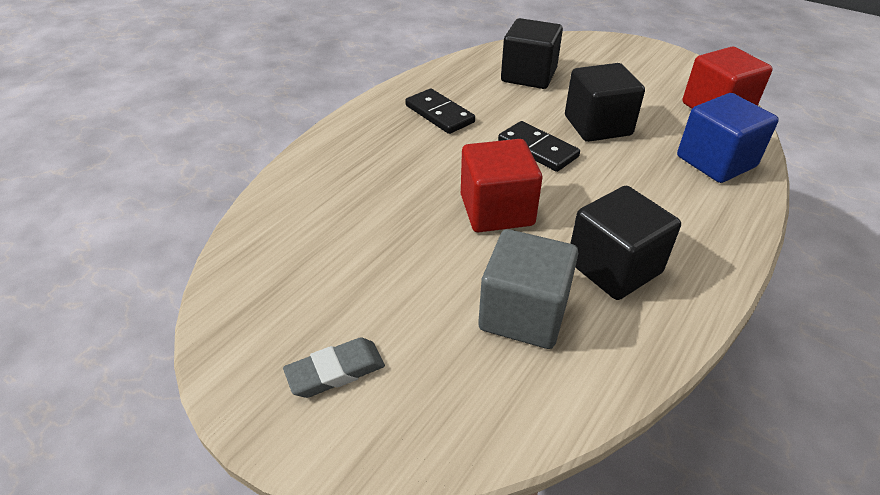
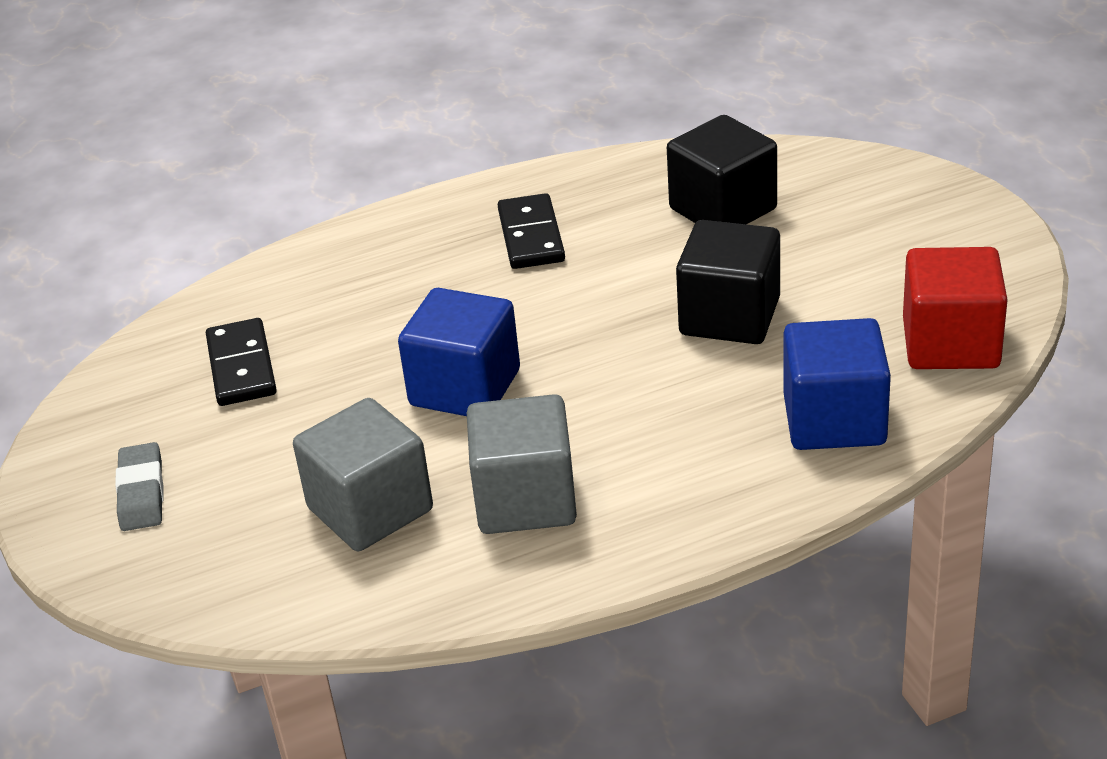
camera: 35 degrees right, 5 degrees down
(335, 371) = (141, 492): grey eraser -> grey eraser turned 75 degrees clockwise
(496, 210) = (465, 388): red cube -> blue cube
(537, 149) = (605, 325): black domino -> black domino (242, 366)
(614, 267) = (525, 500): black cube -> grey cube

